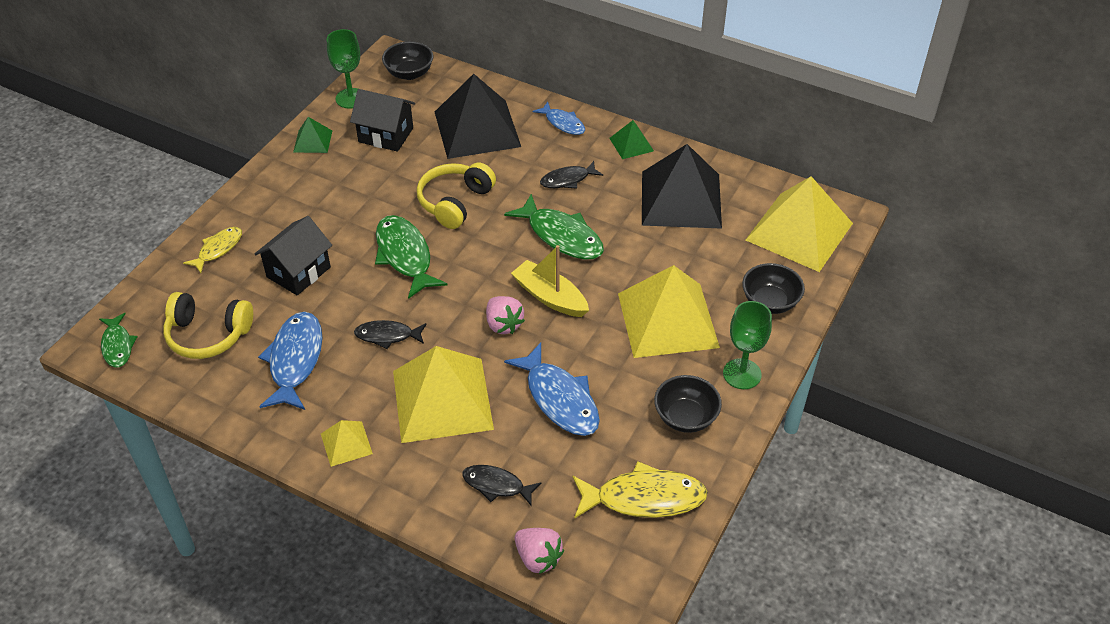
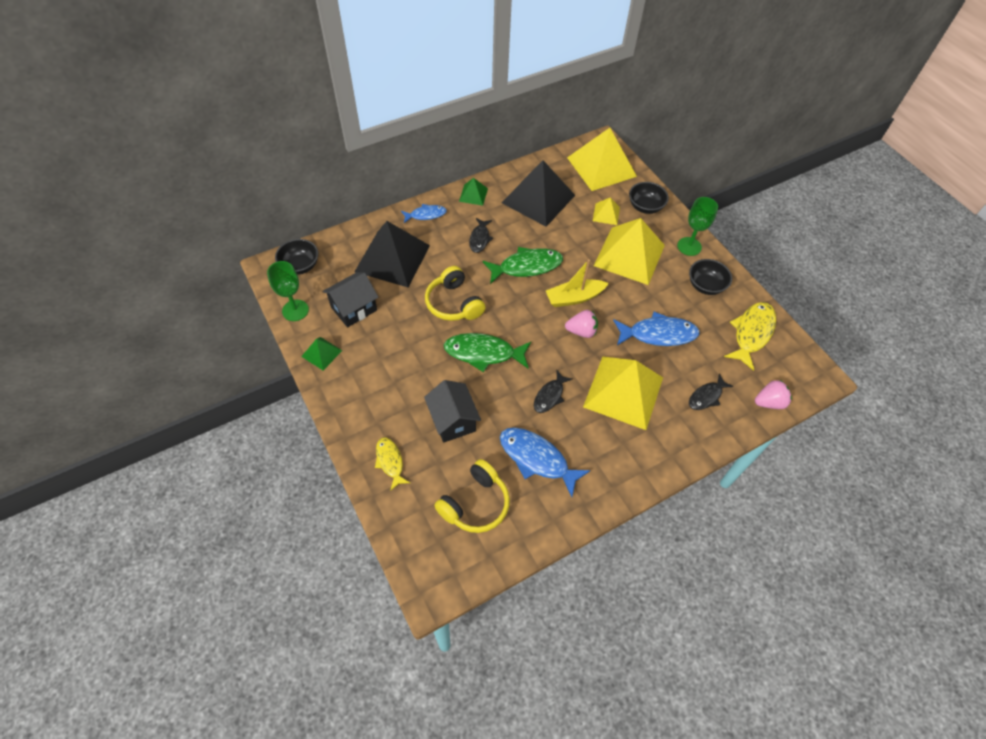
camera: 60 degrees left, 10 degrees up
(117, 345) = (444, 571): green fish -> none
(346, 443) = (629, 461): yellow pyramid -> yellow pyramid (606, 214)

